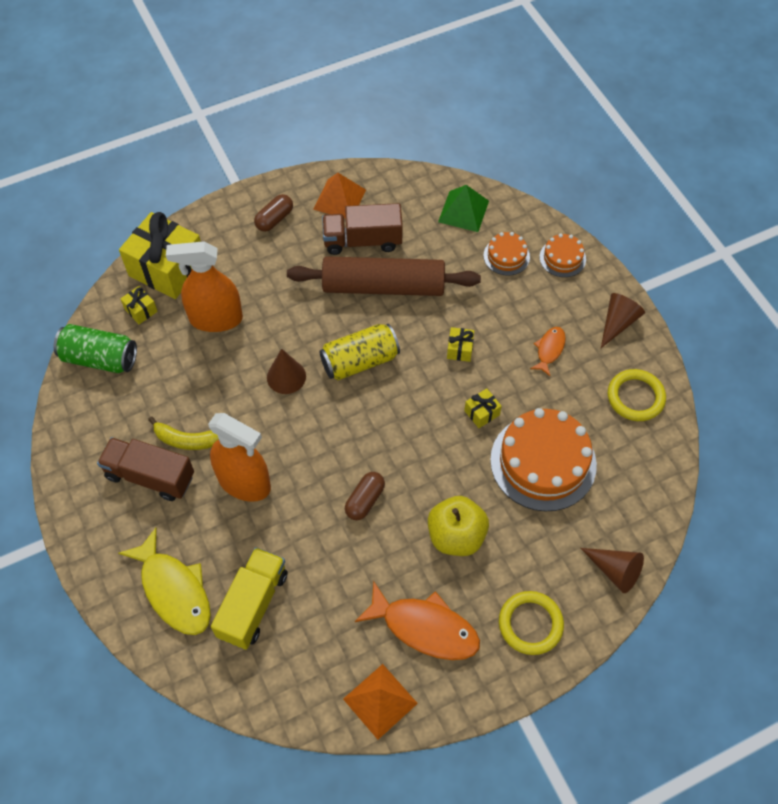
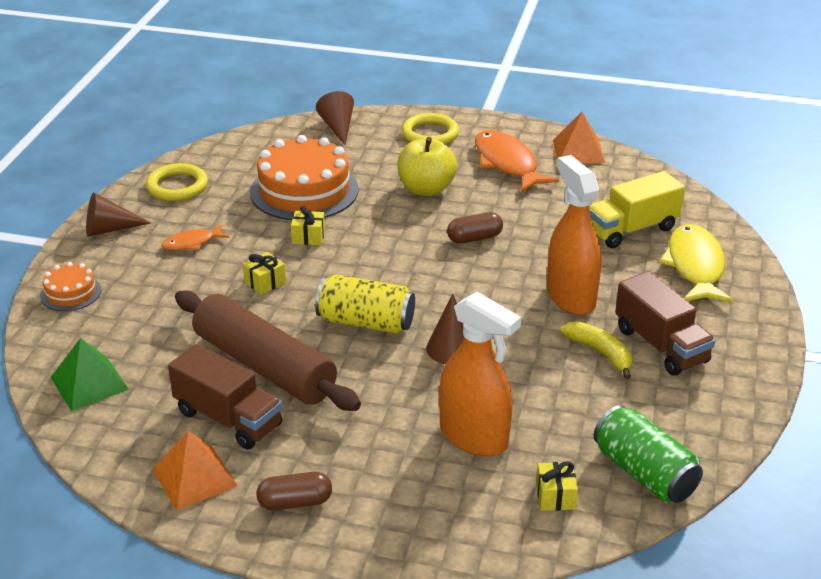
camera: 140 degrees left, 25 degrees down
(167, 269) = (483, 525): yellow gift -> none
(506, 256) = (115, 322): orange cake -> none

